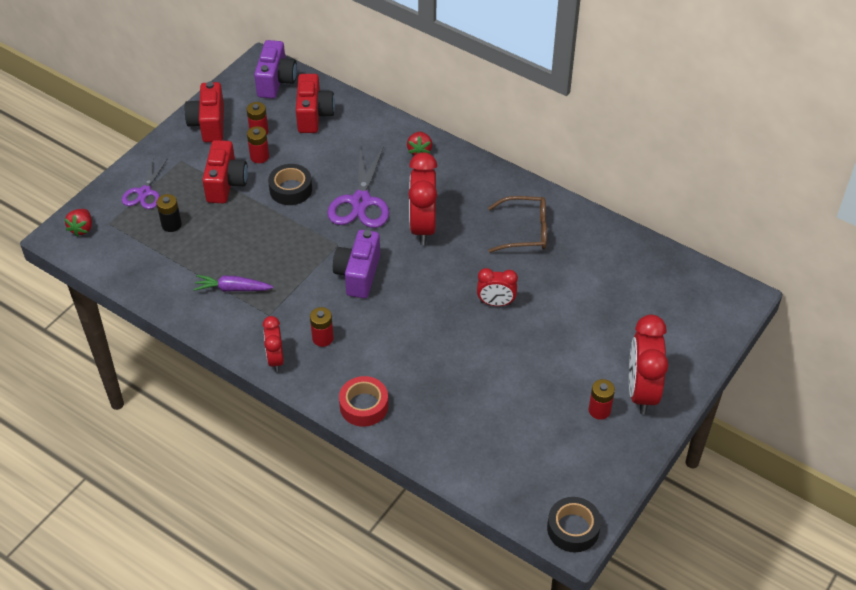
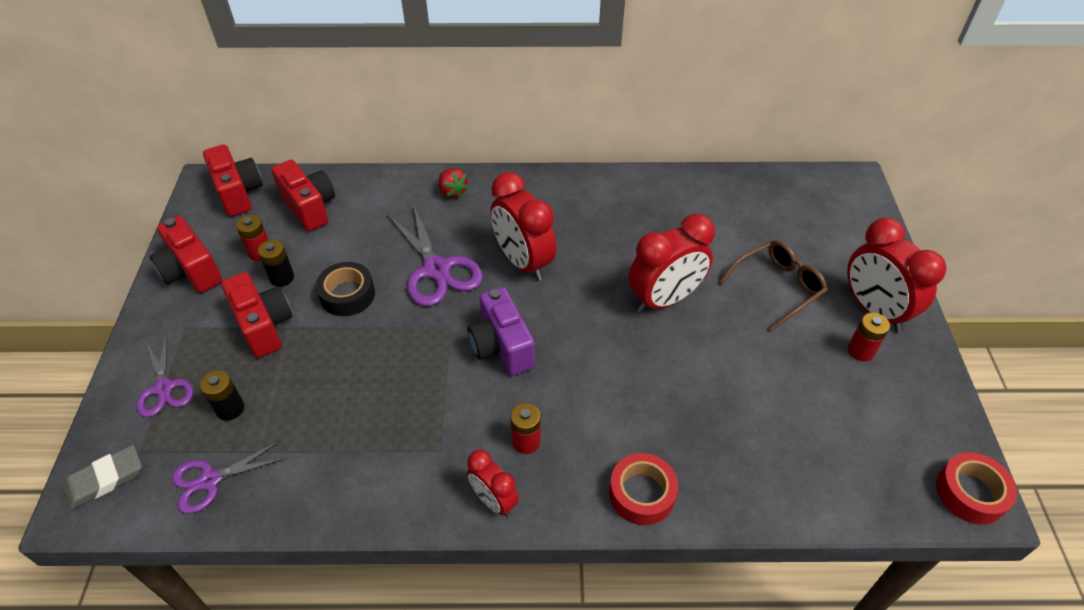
camera: 35 degrees left, 0 degrees up
(82, 229) = (105, 479): red strawberry -> grey eraser
(133, 260) = (210, 481): none -> purple scissors
(232, 289) = (370, 444): purple carrot -> none
(259, 157) = (282, 277): red battery -> black battery
(276, 81) = (238, 193): purple camera -> red camera
(496, 303) = (664, 299): red clock -> red clock, size x1.74
(525, 231) = (623, 217): brown glasses -> brown glasses (777, 287)
(573, 529) = (970, 493): black tape -> red tape

